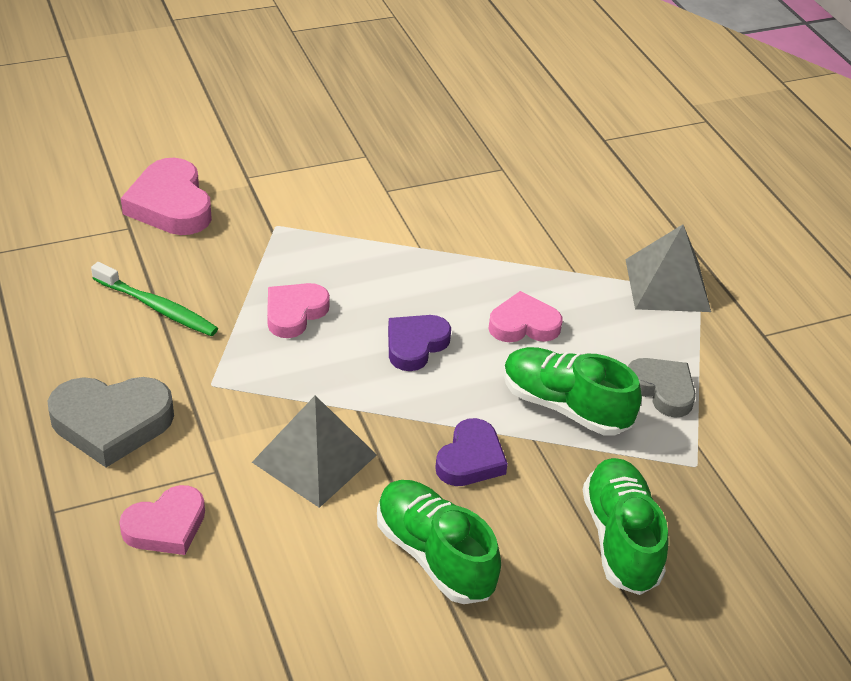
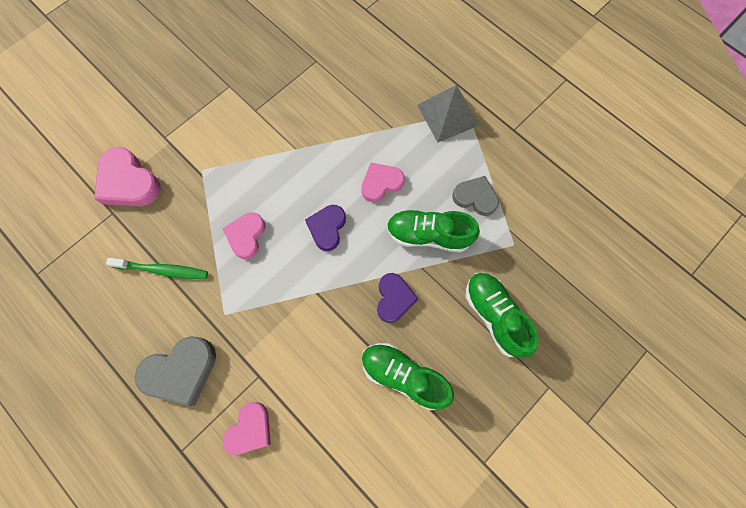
camera: 20 degrees left, 30 degrees up
(314, 458) = (309, 340): grey pyramid -> none

